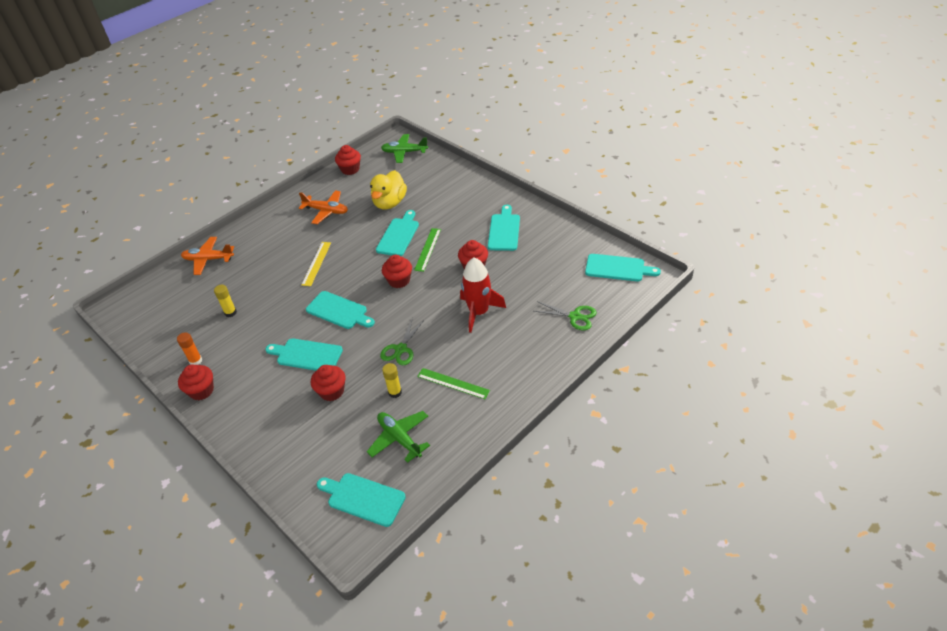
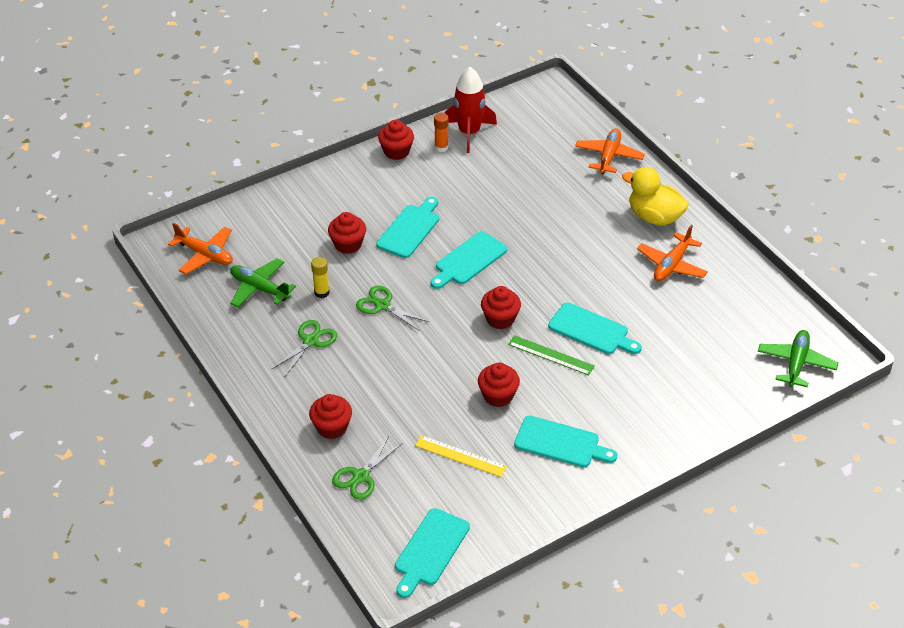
camera: 100 degrees right, 0 degrees up
(230, 312) = (505, 173): yellow glue stick -> none
(316, 263) = (564, 247): yellow ruler -> yellow ruler (460, 456)
(350, 169) = (766, 298): red cupcake -> red cupcake (332, 427)
(363, 498) = (205, 255): turquoise cutting board -> orange plane
(390, 203) = (668, 330): yellow duck -> yellow duck (654, 217)
(399, 438) = (259, 288): green plane -> green plane turned 120 degrees counterclockwise
(453, 383) = (310, 341): green ruler -> green scissors
(479, 312) = (411, 384): red rocket -> red rocket (469, 132)

